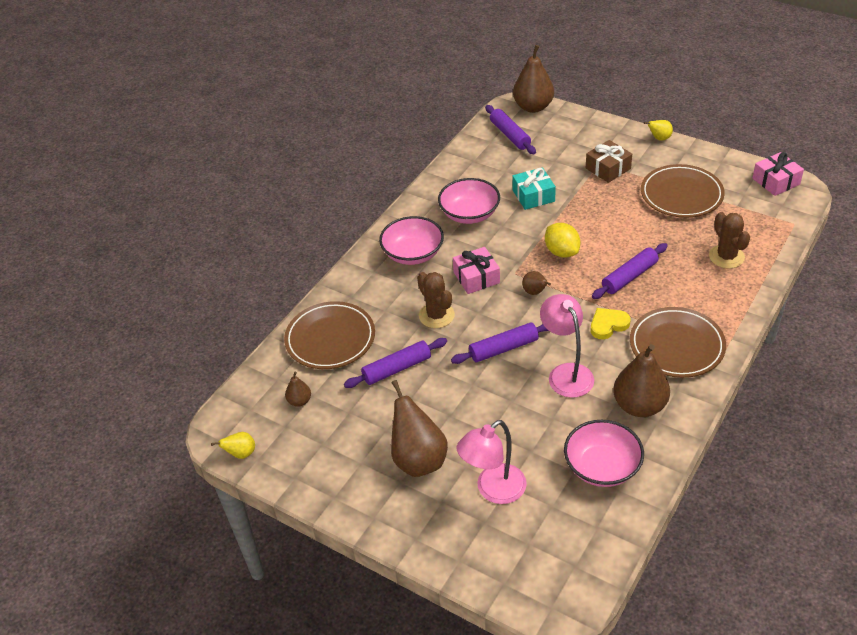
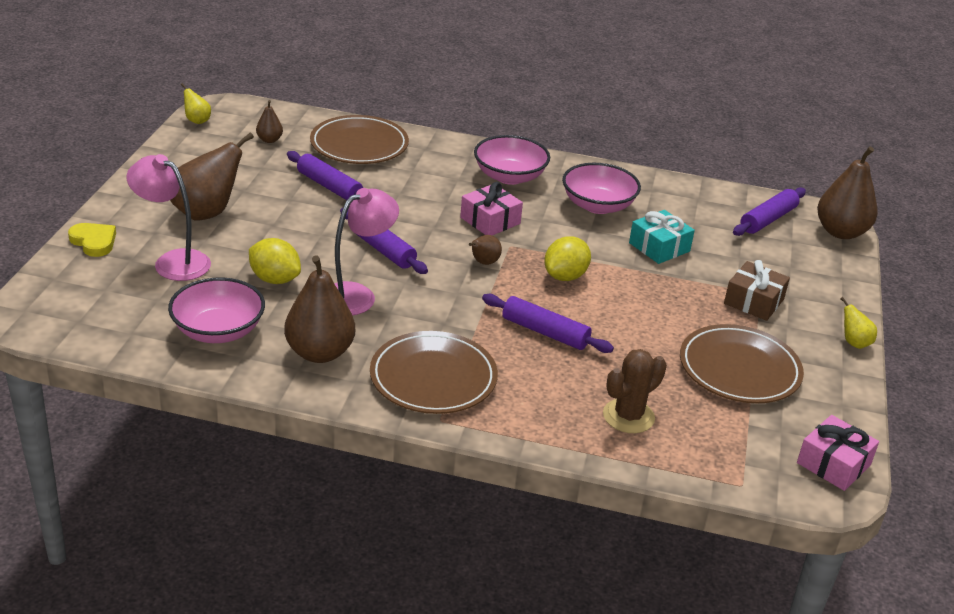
camera: 65 degrees right, 10 degrees down
(436, 315) = (417, 201): brown cactus -> none
(534, 422) = (275, 279): none -> yellow lemon
(608, 325) = (449, 320): yellow heart -> yellow heart (94, 242)

